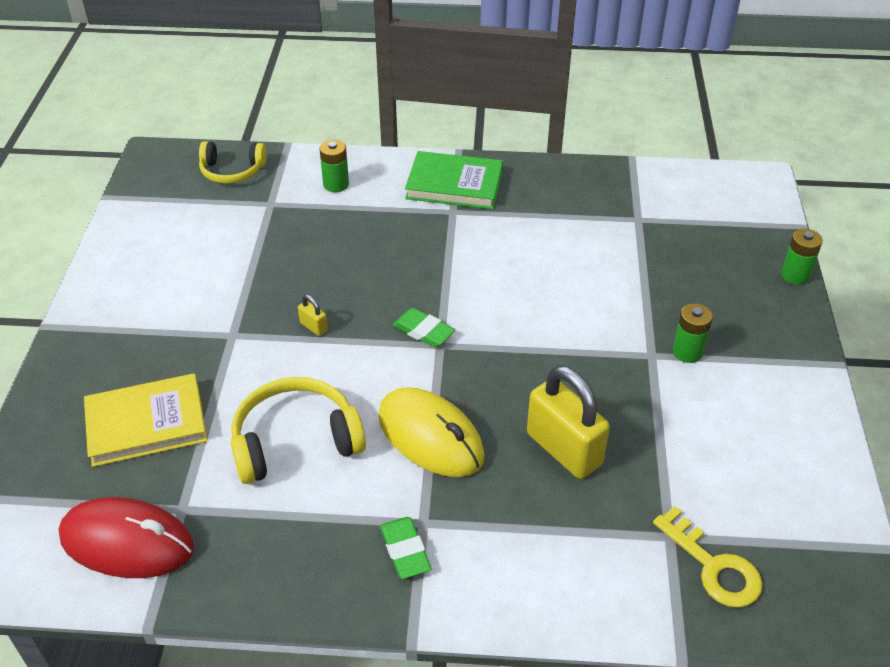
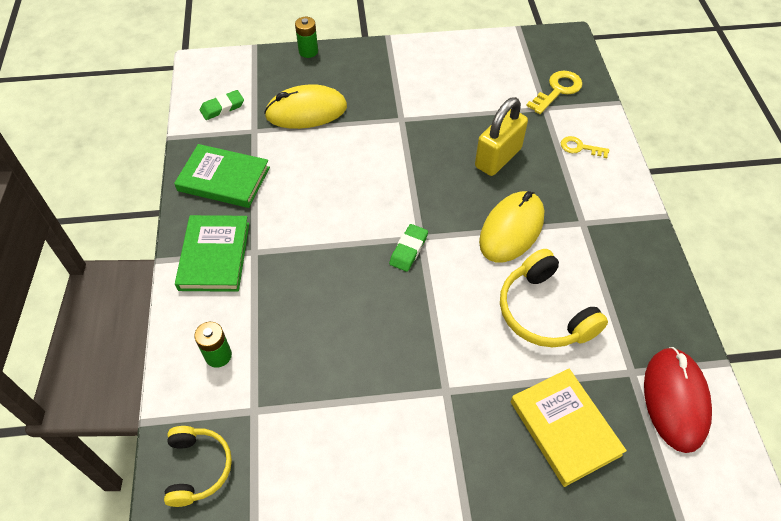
camera: 100 degrees left, 10 degrees up
(314, 327) = (421, 328): yellow padlock -> none
(405, 550) = (607, 228): green eraser -> green eraser (222, 107)
(561, 193) = (224, 179): none -> green book
(573, 561) = (580, 147): none -> yellow key
(670, 265) = (306, 111): none -> yellow mouse
(687, 352) = (394, 102): green battery -> none

